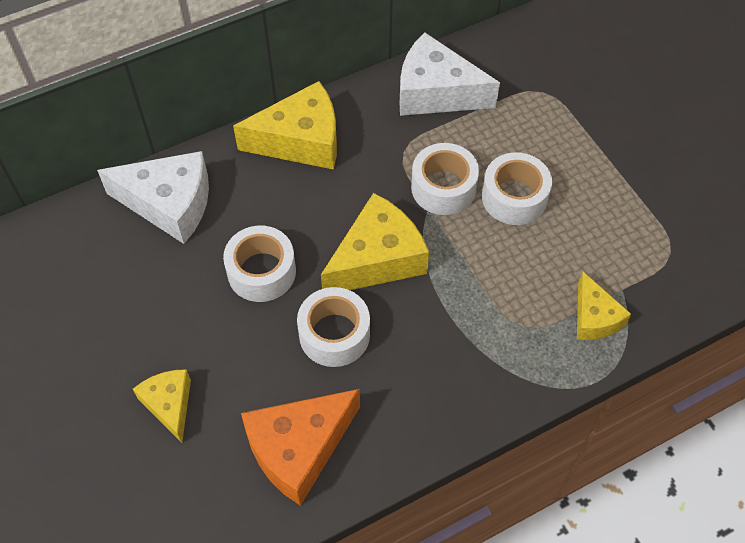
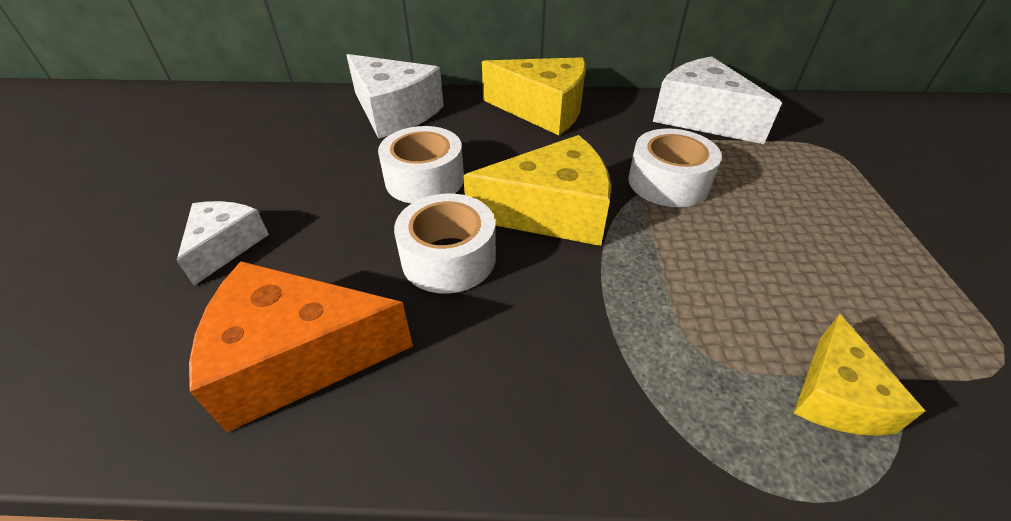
camera: 30 degrees right, 15 degrees down
(169, 405) = (226, 246): yellow cheese -> white cheese
(514, 197) = (754, 217): white tape -> none

